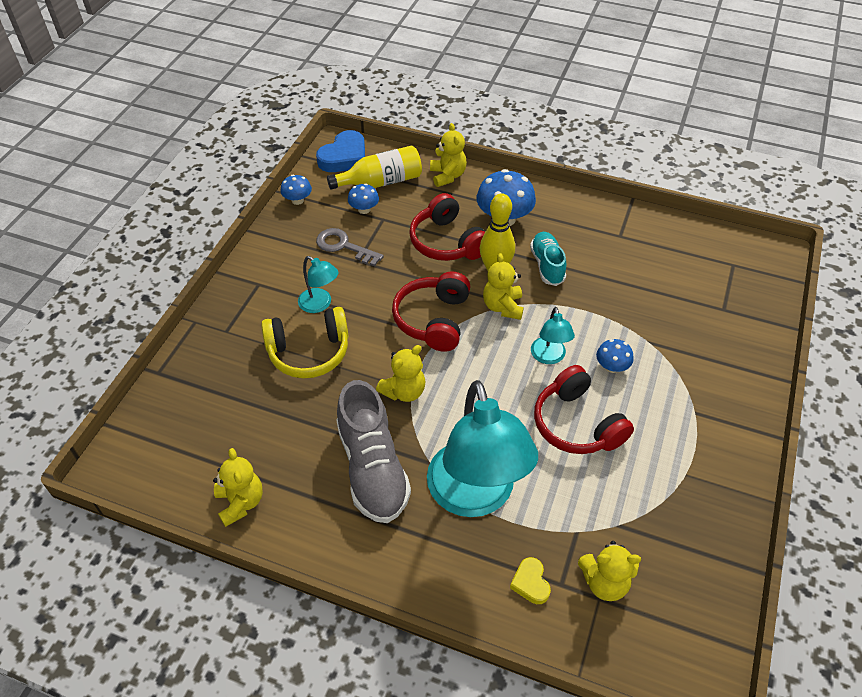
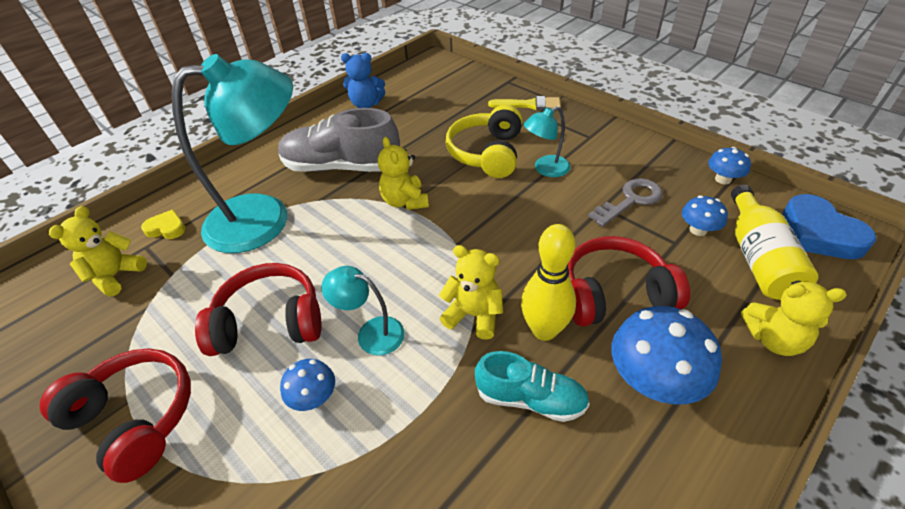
camera: 115 degrees right, 5 degrees down
(208, 341) = (529, 105): none -> yellow brush
(240, 502) = (366, 104): yellow teddy bear -> blue teddy bear
(433, 320) = (484, 245): red headphones -> red headphones (135, 418)
(475, 496) = (265, 218): turquoise lamp -> turquoise lamp turned 150 degrees clockwise

